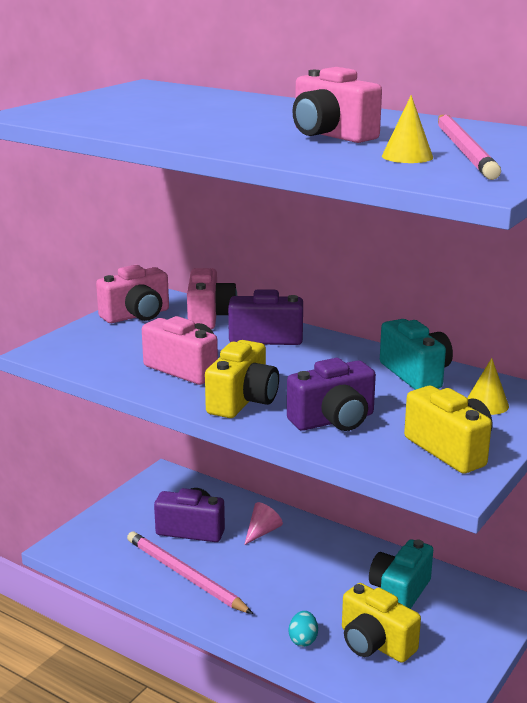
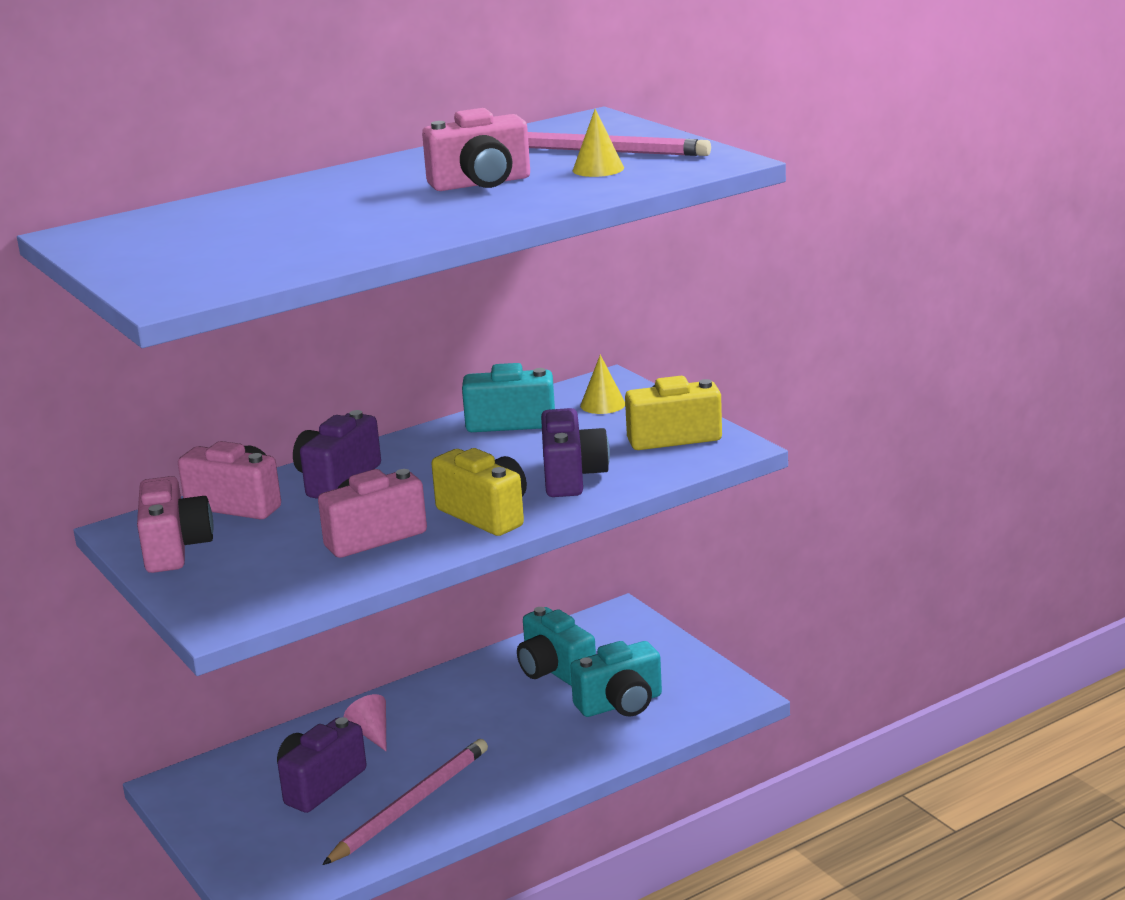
camera: 65 degrees left, 0 degrees up
(185, 576) = (410, 805): pink pencil -> pink pencil turned 150 degrees clockwise
(303, 640) = (584, 746): turquoise egg -> none
(375, 643) = (620, 704): yellow camera -> turquoise camera

